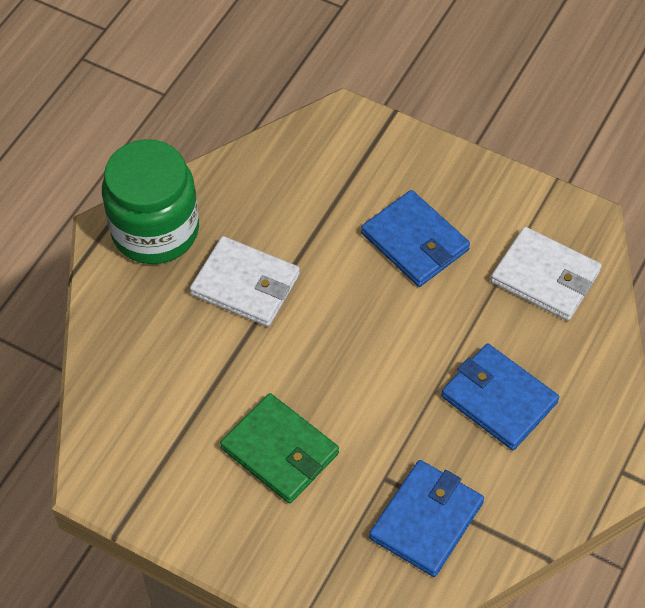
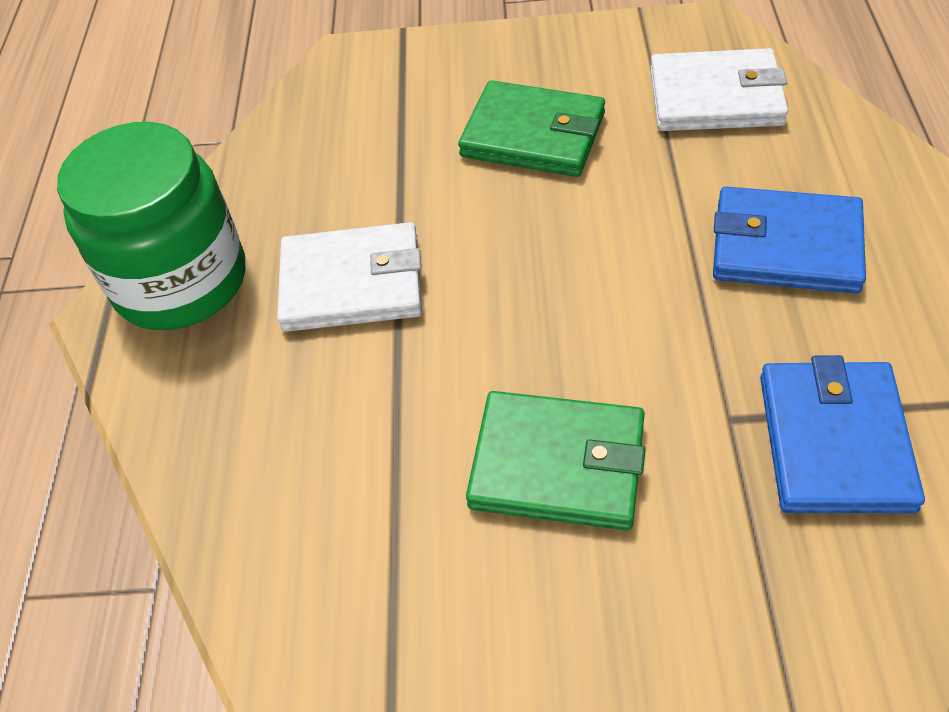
camera: 25 degrees left, 5 degrees down
(415, 242) = (533, 135): blue wallet -> green wallet

